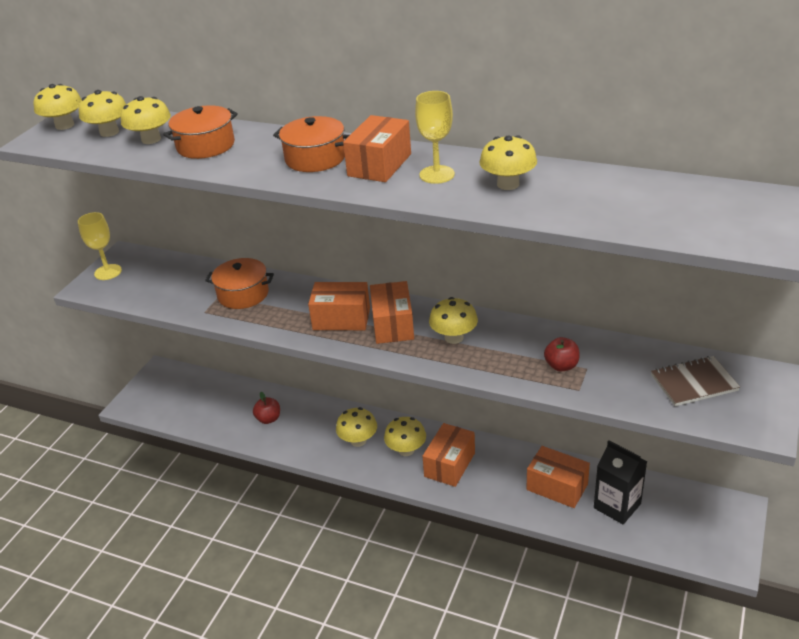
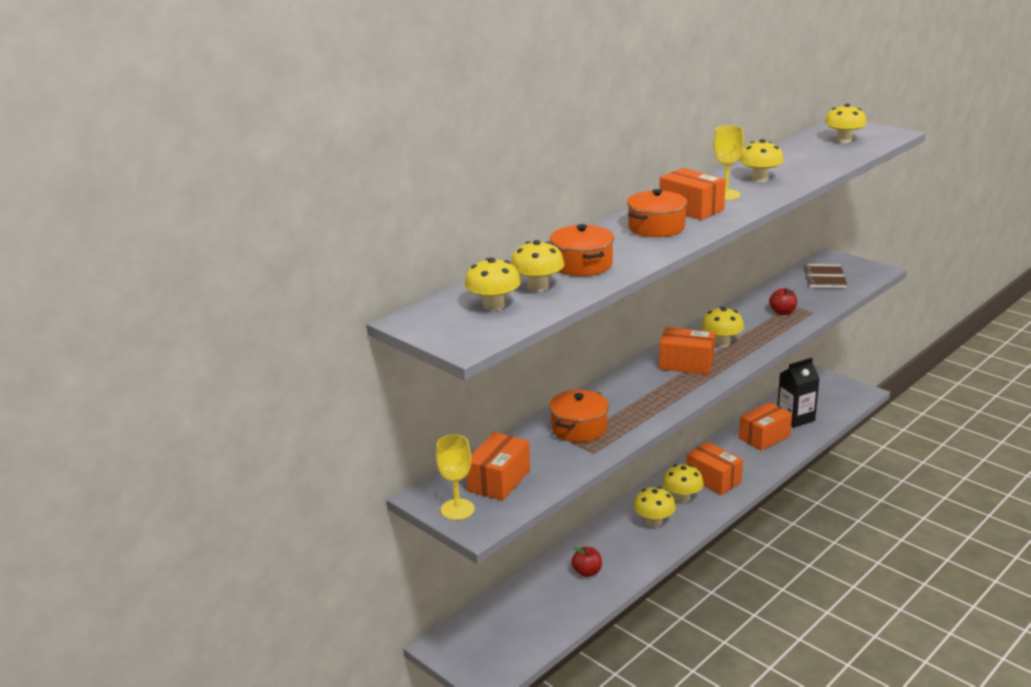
camera: 70 degrees left, 10 degrees down
(65, 125) = (443, 328): yellow mushroom -> yellow mushroom (843, 140)
(341, 319) = (660, 384): orange box -> orange box (499, 480)

